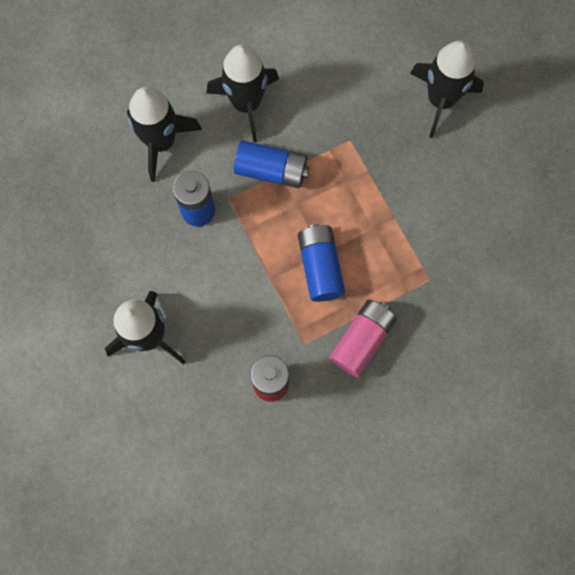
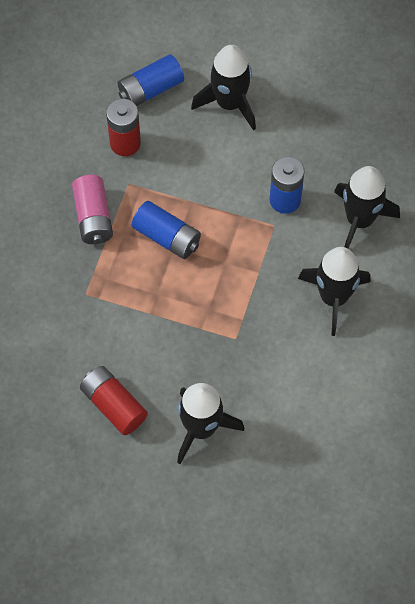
camera: 135 degrees right, 10 degrees down
(271, 171) = (266, 268): blue battery -> blue battery (150, 89)
(489, 173) = (114, 405): none -> red battery

